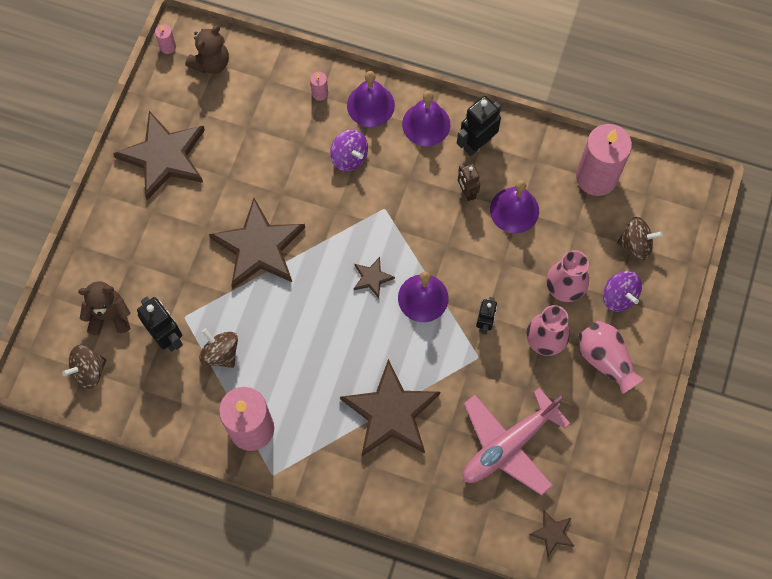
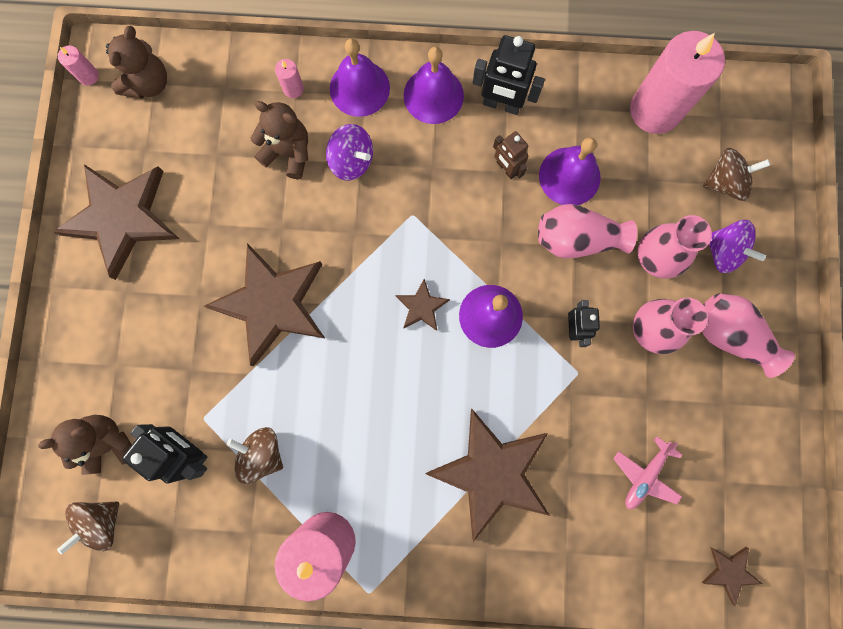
camera: 15 degrees left, 10 degrees up
(302, 139) = (288, 153): none -> brown teddy bear
(477, 144) = (501, 104): black robot -> black robot turned 105 degrees counterclockwise
(506, 258) = (577, 239): none -> pink vase
(508, 445) = (645, 475): pink plane -> pink plane, size x0.50

